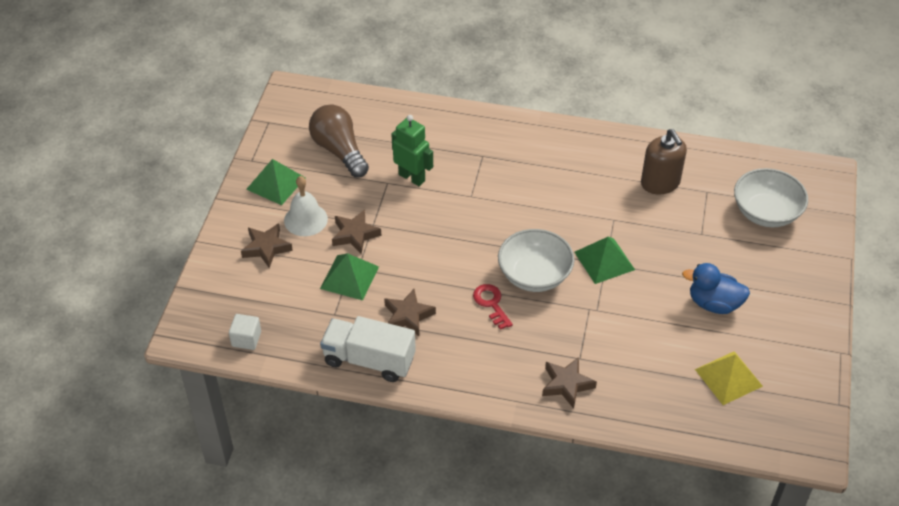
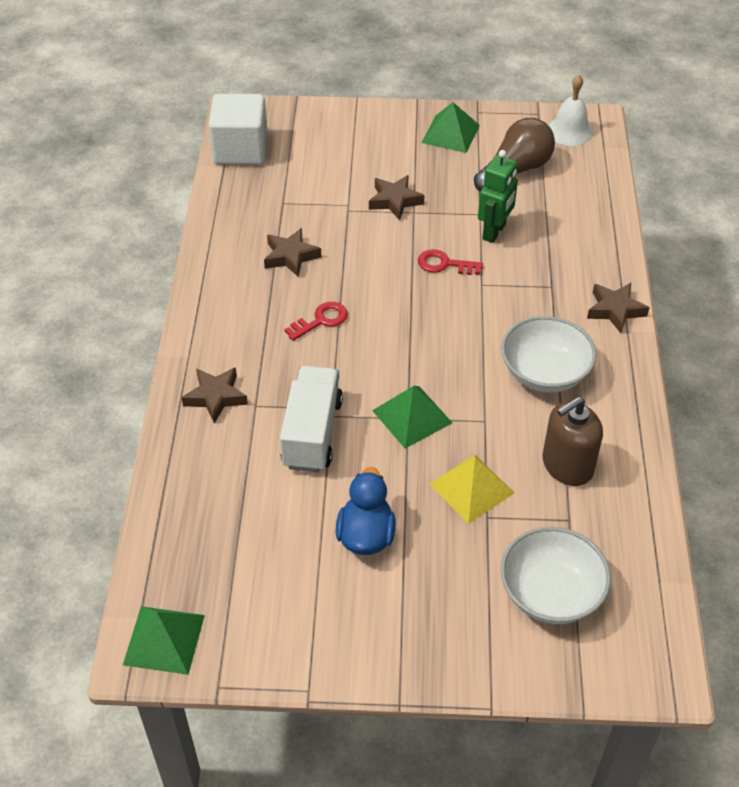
camera: 80 degrees right, 0 degrees up
(246, 339) = (240, 150): white cube -> white cube, size x2.05
(266, 248) = (359, 142): brown star -> brown star (615, 310)
(305, 219) = (406, 162): white bell -> white bell (569, 131)
(349, 277) = (334, 206): green pyramid -> green pyramid (164, 639)
(369, 360) = (227, 236): white truck -> white truck (312, 433)
(442, 215) = (444, 264): none -> red key
(534, 275) = (372, 353): white bowl -> white bowl (544, 373)
(728, 377) = (246, 556): yellow pyramid -> yellow pyramid (471, 488)

